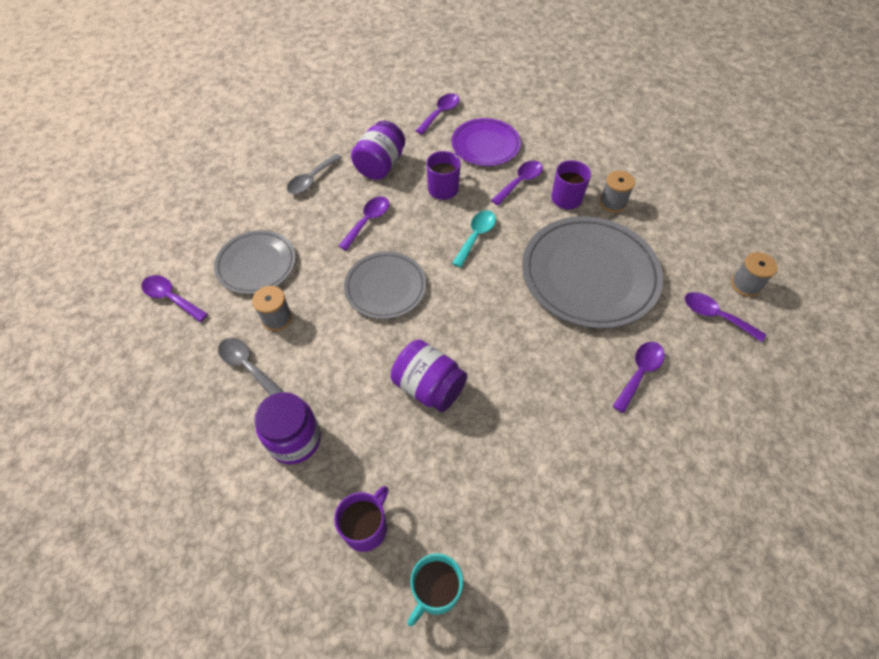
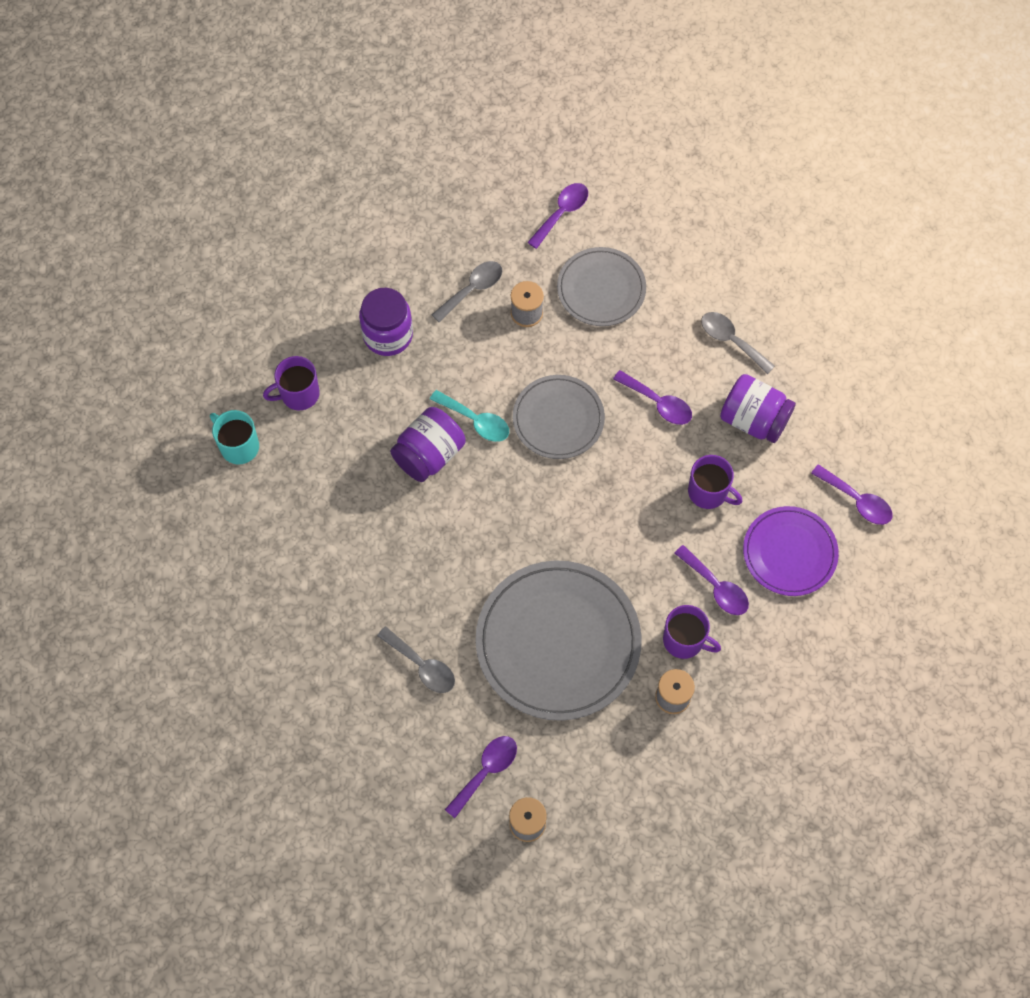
camera: 95 degrees right, 10 degrees up
(366, 527) = (298, 394): purple mug -> purple mug turned 120 degrees clockwise
(476, 236) = (626, 522): turquoise spoon -> turquoise spoon (476, 421)
(639, 373) = (422, 665): purple spoon -> grey spoon

